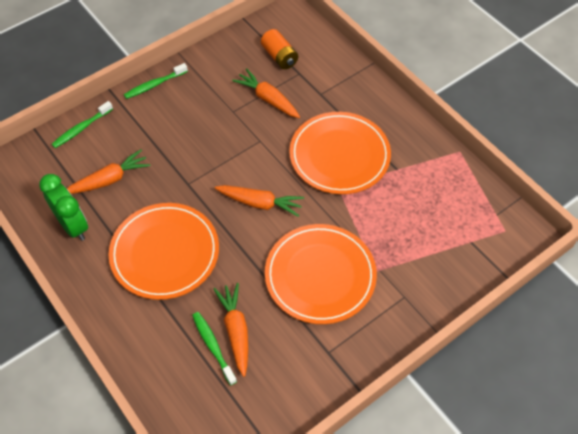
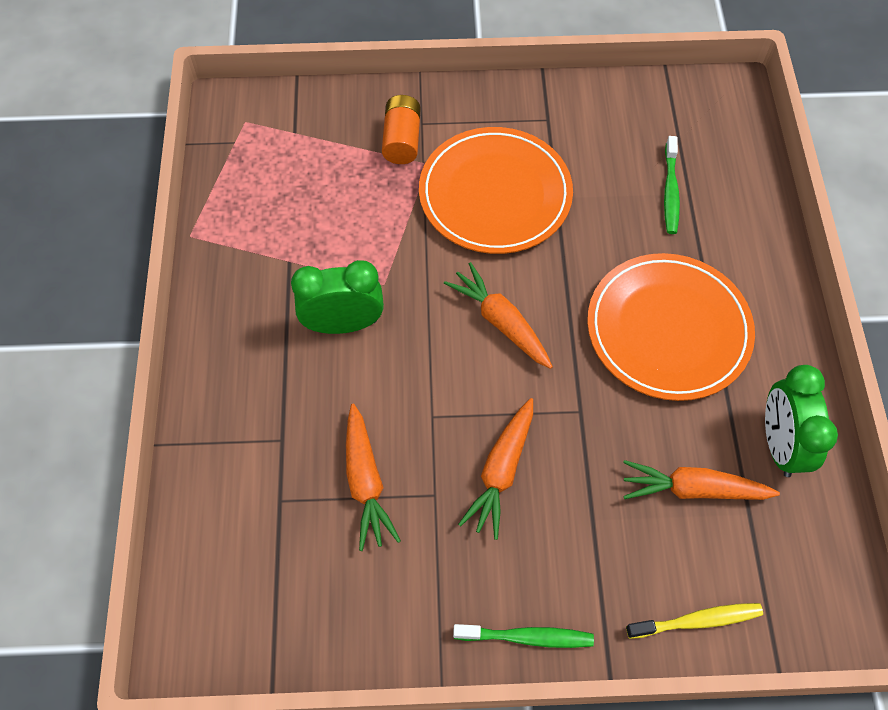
camera: 145 degrees left, 5 degrees up
(81, 128) = (697, 621): green toothbrush -> yellow toothbrush
(235, 330) = (634, 193): orange carrot -> orange carrot (501, 472)
(279, 57) = (282, 556): orange battery -> orange battery (402, 140)
(339, 155) = (343, 324): orange plate -> green clock

